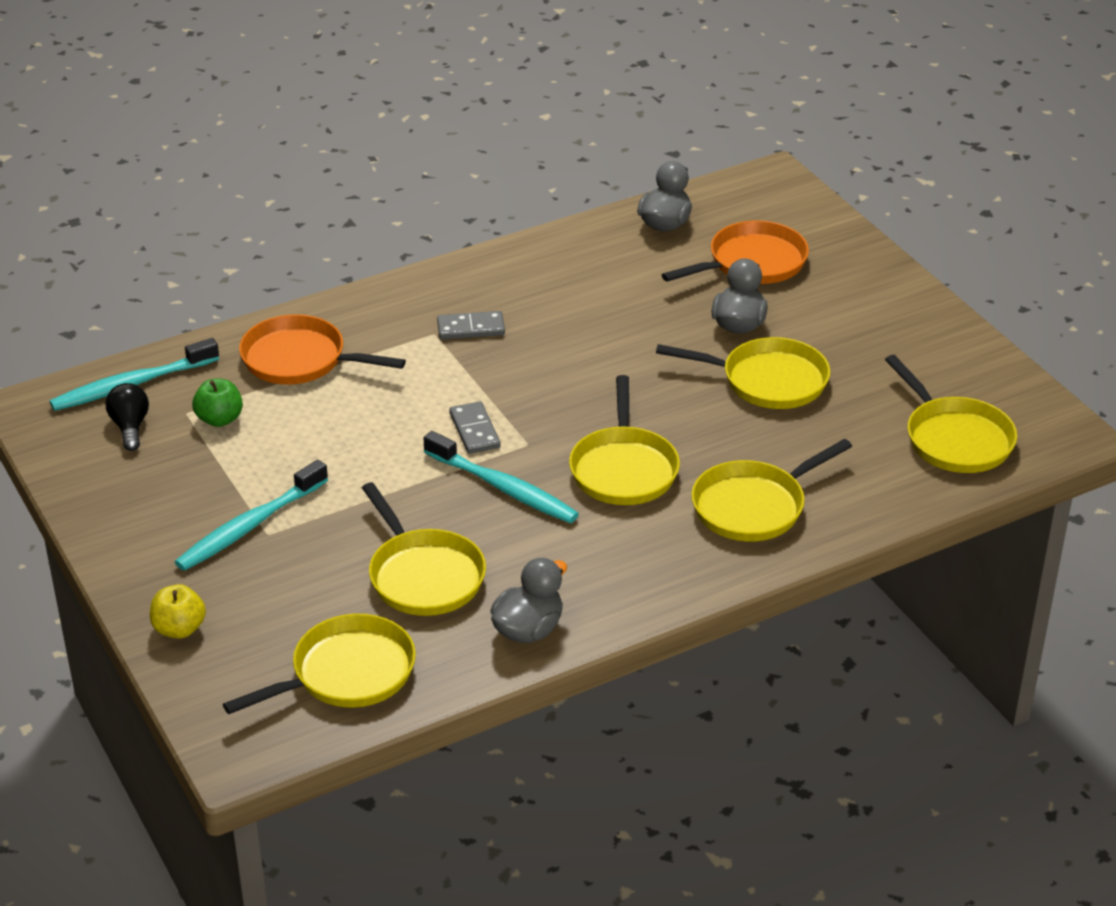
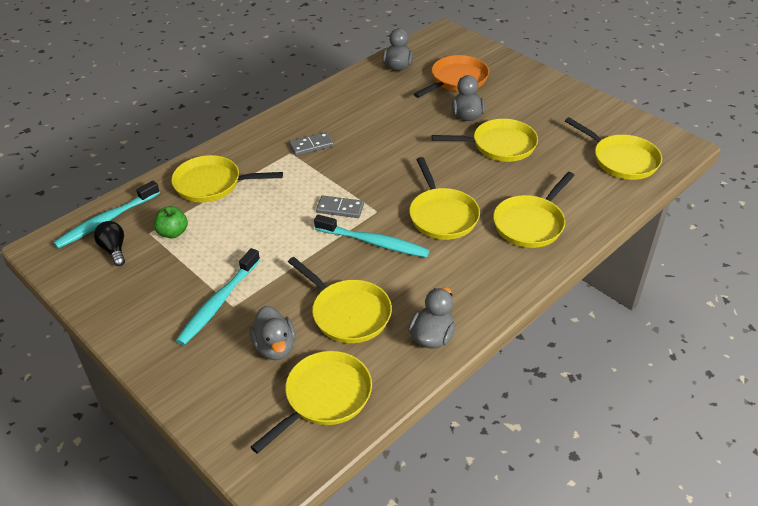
camera: 15 degrees left, 5 degrees up
(179, 629) = (195, 390): yellow apple -> none
(300, 360) = (212, 184): orange pan -> yellow pan
(305, 598) = (275, 347): none -> grey duck
(474, 430) = (340, 209): grey domino -> grey domino turned 45 degrees counterclockwise

